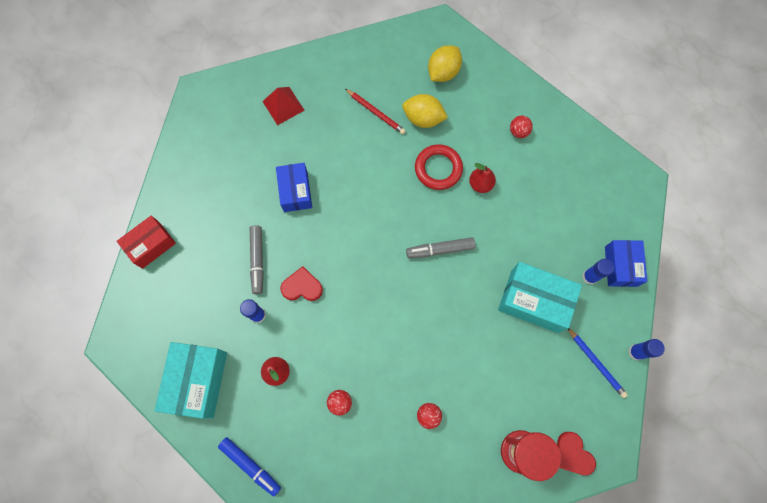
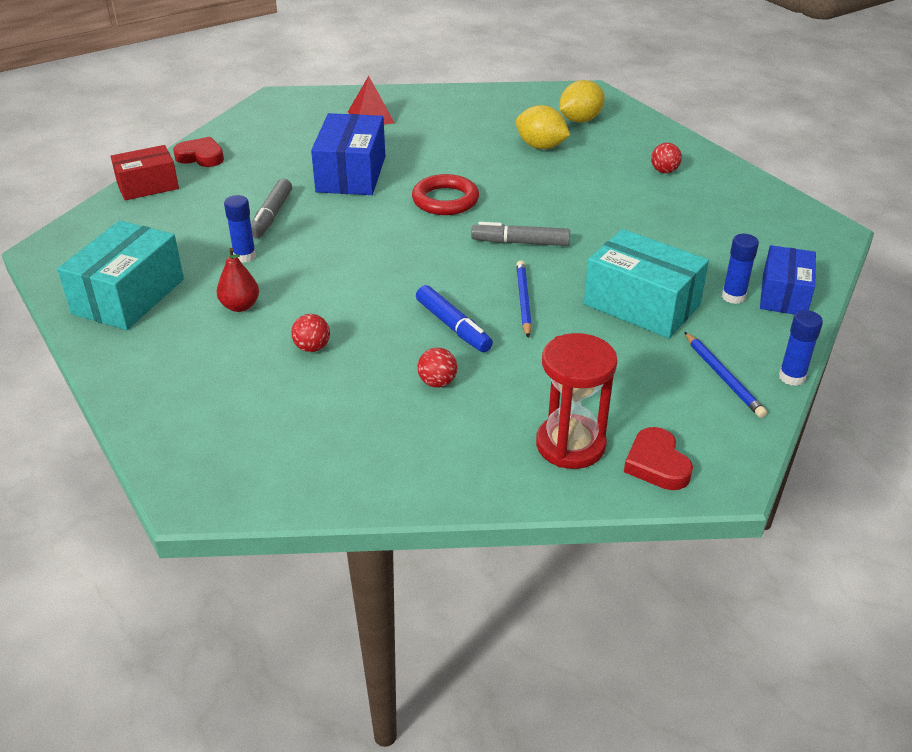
camera: 15 degrees right, 35 degrees down
(251, 466) = (148, 383): blue marker -> blue marker (453, 326)
(295, 191) = (351, 174): blue box -> blue box, size x1.50
(302, 287) = (317, 243): red heart -> red heart (201, 157)
(375, 112) = (482, 135): red pencil -> none
(438, 169) = (545, 183): red ring -> red ring (445, 200)
(459, 316) = (523, 301): none -> blue pencil
(480, 184) = (597, 201): red pear -> none

